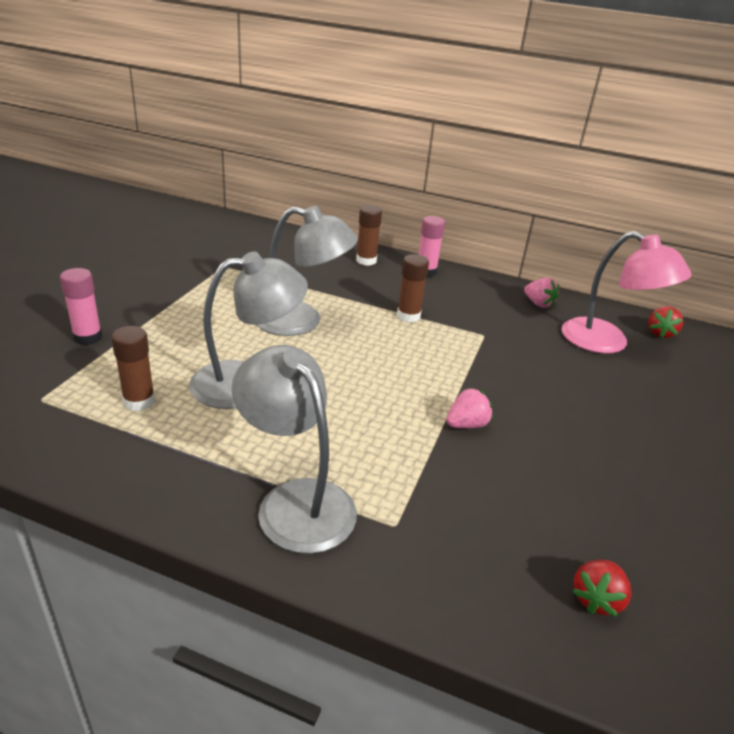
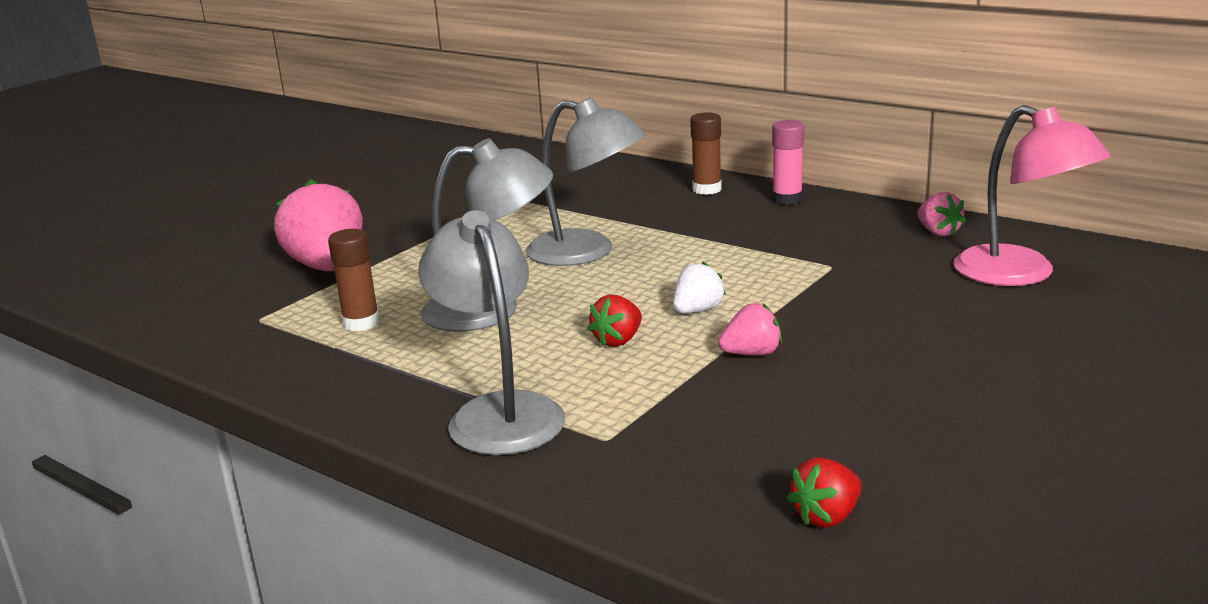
camera: 20 degrees right, 10 degrees down
(88, 337) = (327, 267): pink glue stick -> pink strawberry
(408, 316) = (734, 246): brown glue stick -> none
(408, 381) = (697, 311): none -> white strawberry
(660, 333) = (1117, 264): red strawberry -> red strawberry (618, 340)

